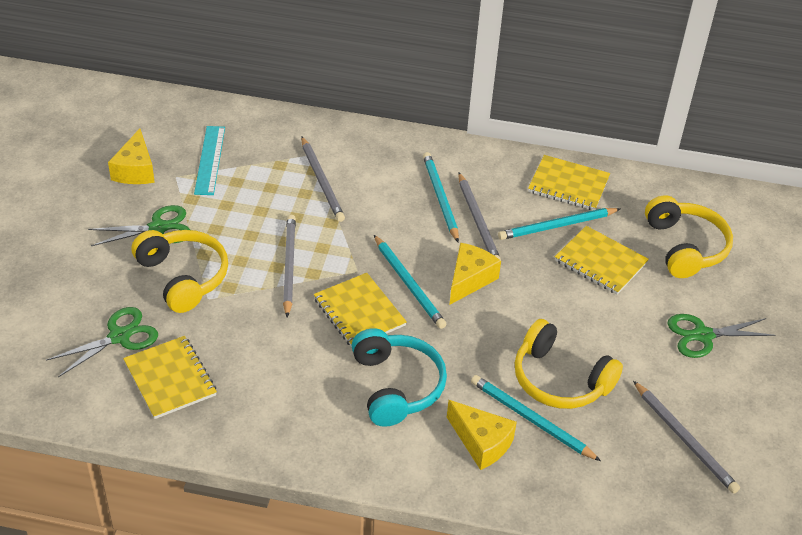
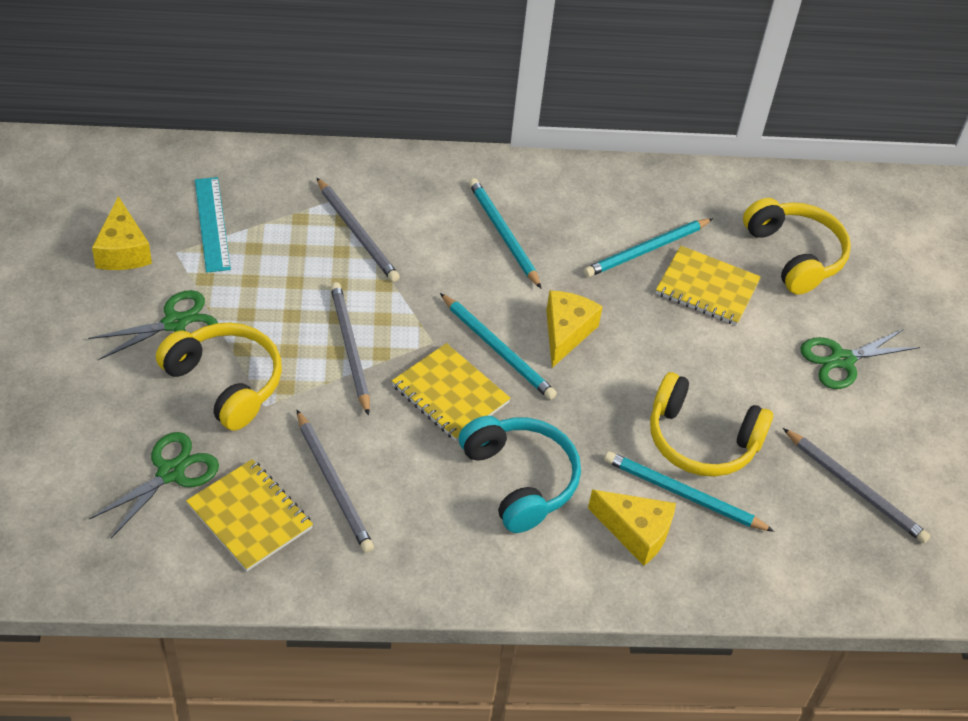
camera: 15 degrees left, 5 degrees up
(478, 220) = (554, 256): grey pencil -> grey pencil (333, 483)
(568, 185) = (645, 196): yellow notebook -> none

